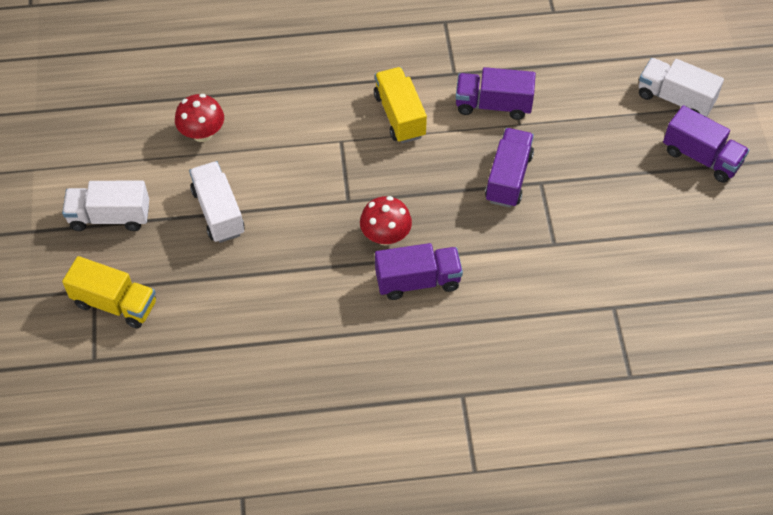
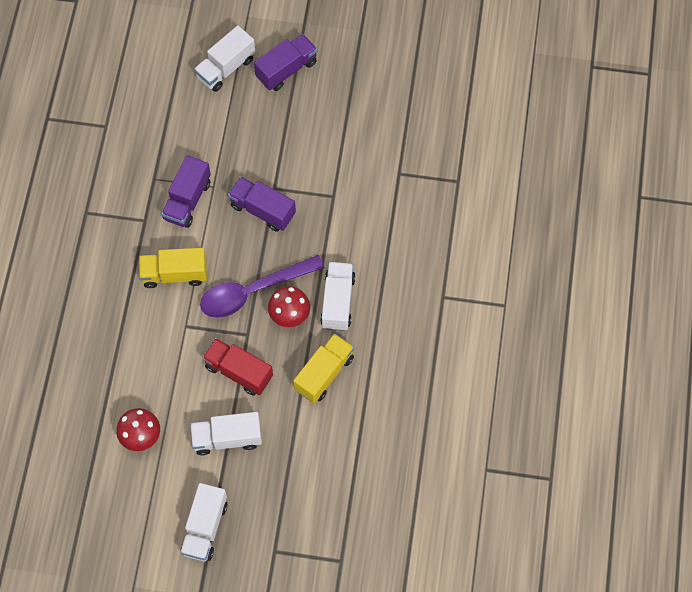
camera: 75 degrees left, 10 degrees up
(115, 304) = (293, 536): yellow truck -> yellow truck (324, 373)
(300, 203) = (238, 371): none -> red truck
(403, 193) = (253, 291): none -> purple spoon
(418, 281) = (338, 302): purple truck -> white truck

